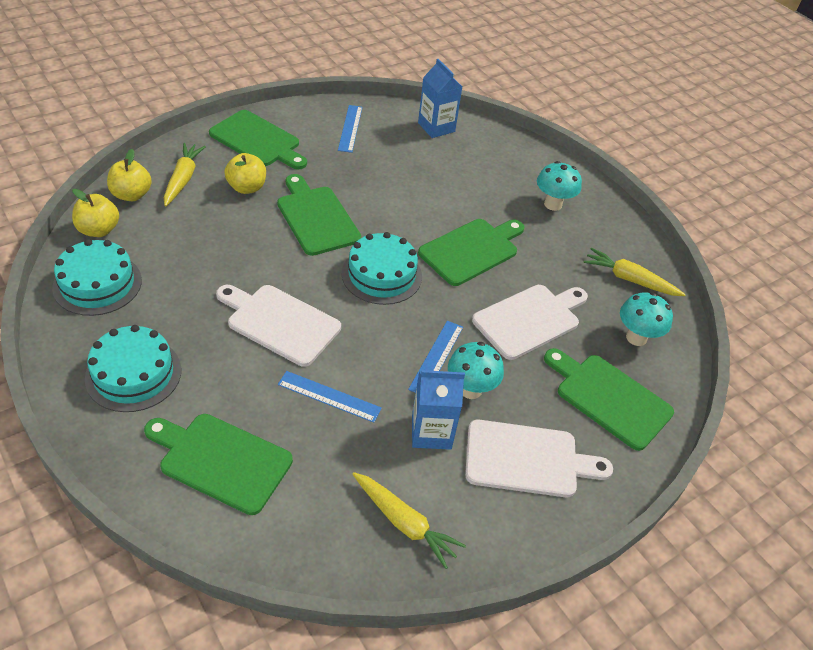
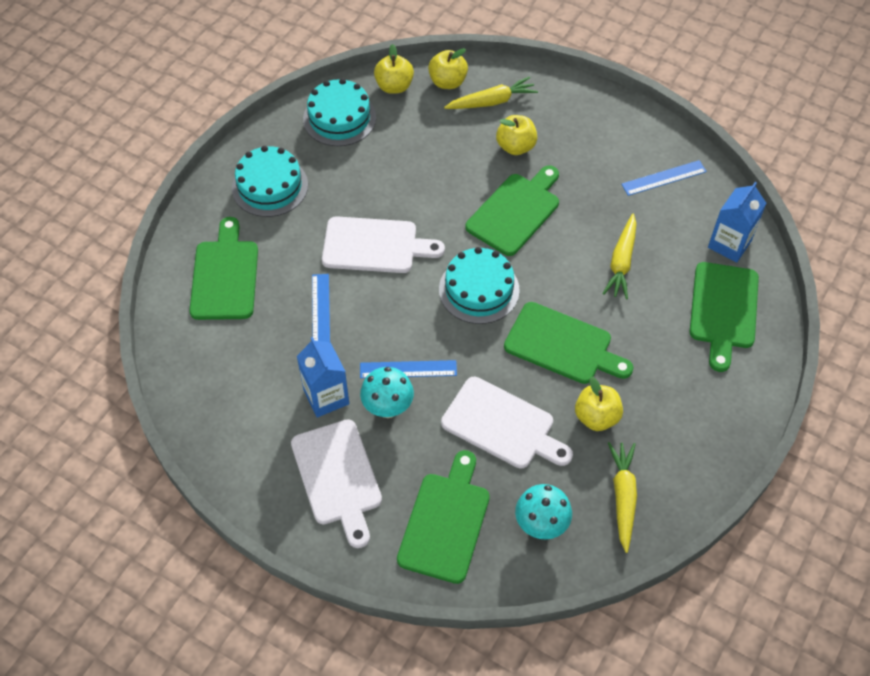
camera: 70 degrees right, 10 degrees up
(258, 141) = (584, 122): green cutting board -> green cutting board (723, 310)
(279, 322) = (375, 246): white cutting board -> white cutting board turned 90 degrees clockwise
(404, 523) = (232, 413): yellow carrot -> yellow carrot (621, 262)
(550, 262) = (596, 417): none -> yellow apple
(553, 204) = (689, 391): turquoise mushroom -> none

